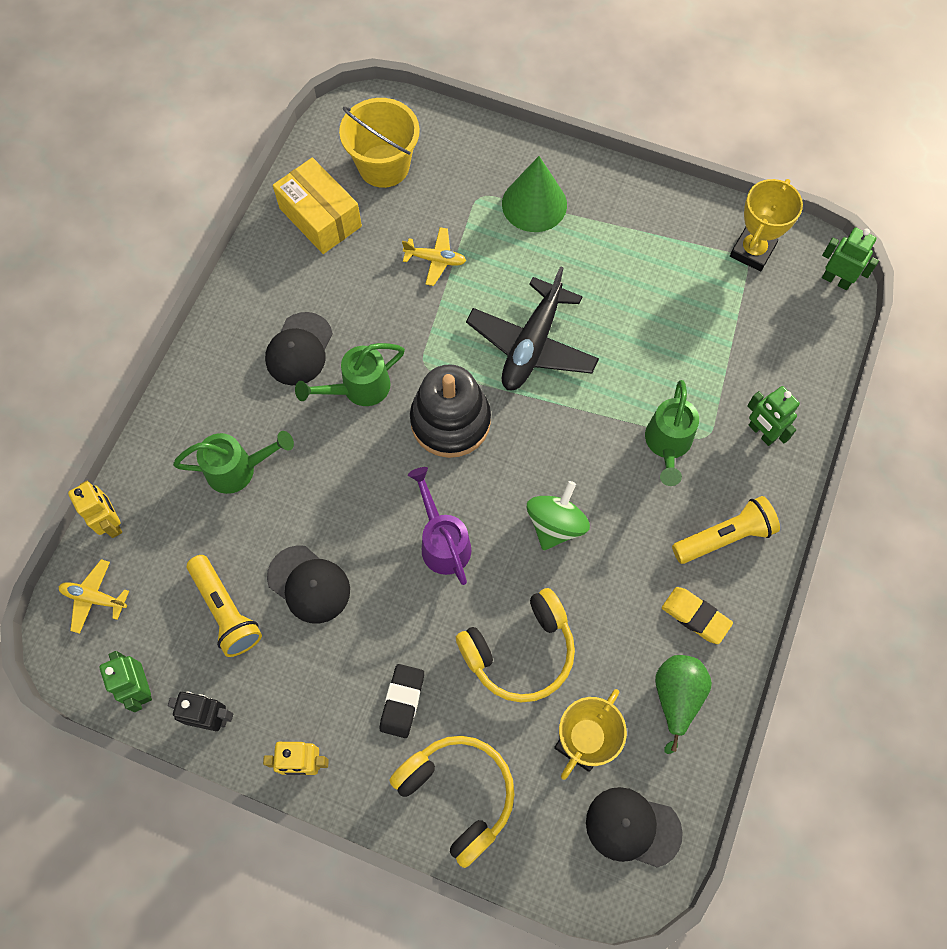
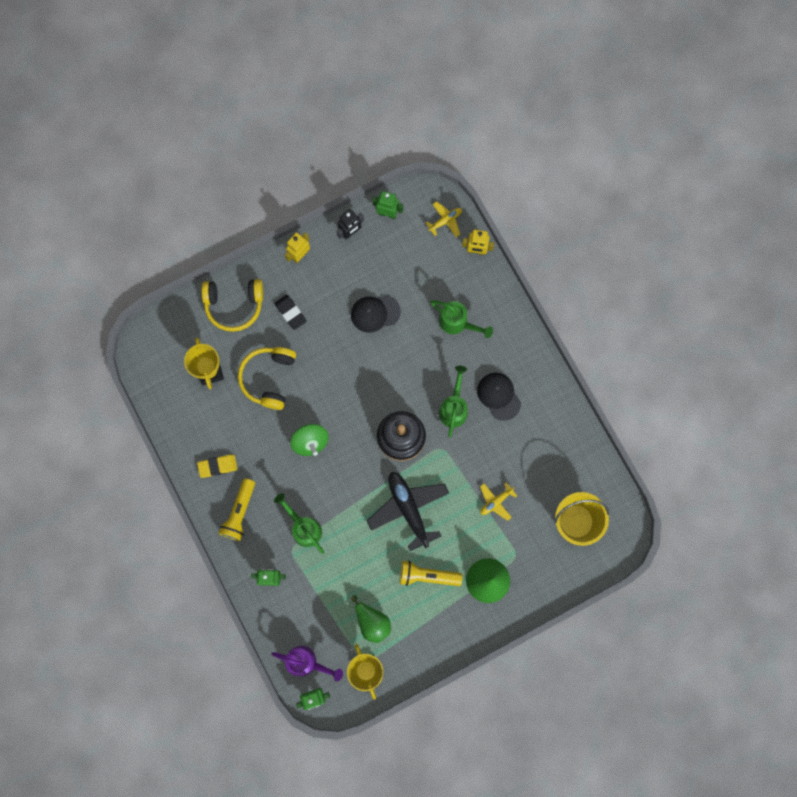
camera: 130 degrees right, 10 degrees up
(226, 611) = (392, 270): yellow flashlight -> yellow flashlight (427, 575)
(238, 469) = (457, 323): green watering can -> green watering can turned 90 degrees counterclockwise
(320, 217) = (569, 464): yellow box -> none
(442, 542) = (345, 385): purple watering can -> purple watering can (306, 662)
(632, 827) = (161, 363): black cap -> none
(676, 697) = (193, 427): green pear -> green pear (372, 622)

